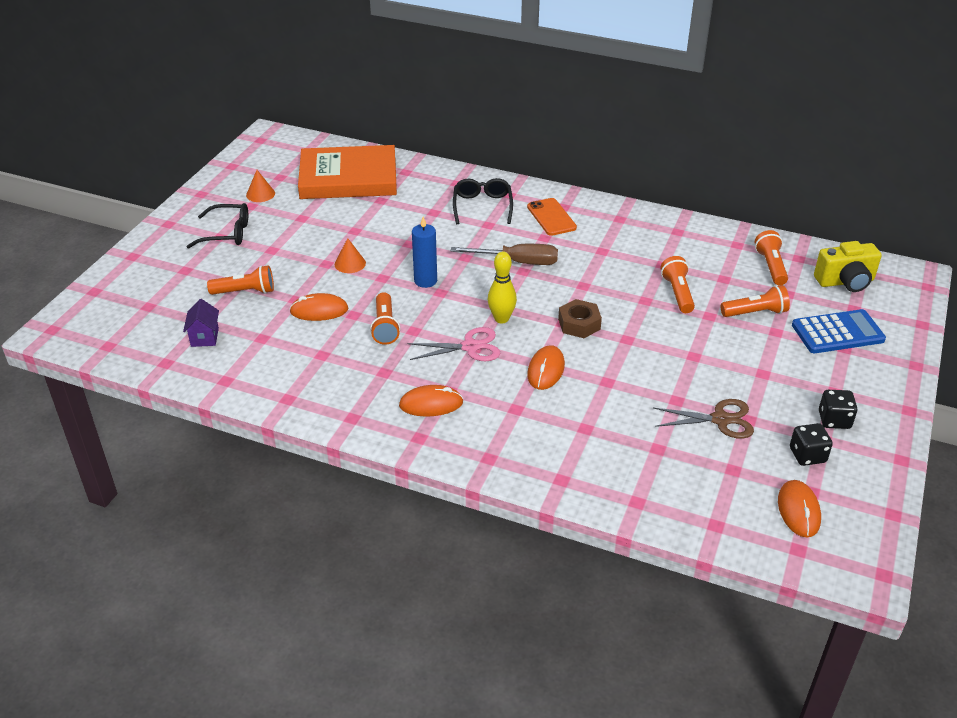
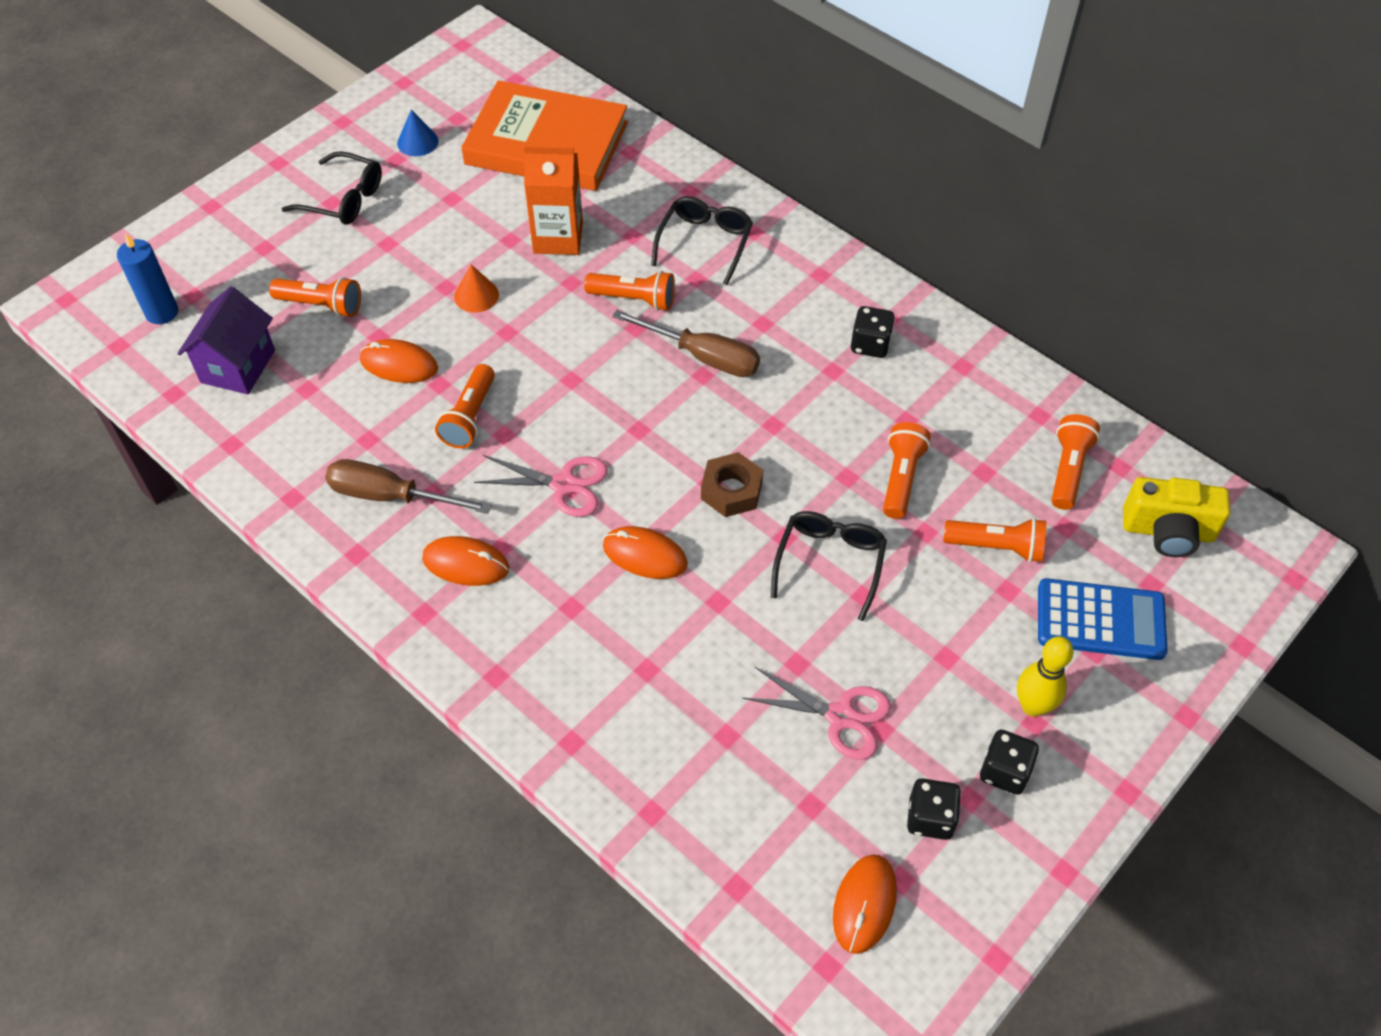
camera: 20 degrees right, 15 degrees up
(204, 337) = (238, 366): purple house -> purple house, size x1.60
(260, 194) = (417, 142): orange cone -> blue cone
(357, 381) = (391, 496): none -> brown screwdriver
(386, 223) = (558, 238): none -> orange carton
(425, 281) = (561, 354): blue candle -> blue candle (162, 312)
(455, 243) = (634, 299): none -> orange flashlight
(501, 319) = (630, 449): yellow bowling pin -> yellow bowling pin (1033, 706)
(546, 370) = (645, 555): orange mouse -> orange mouse turned 75 degrees clockwise
(551, 217) = (792, 289): orange phone -> none
(616, 233) = (870, 344): none -> black dice
(663, 345) = (830, 562): none -> black glasses
(720, 420) = (840, 717): brown scissors -> pink scissors

